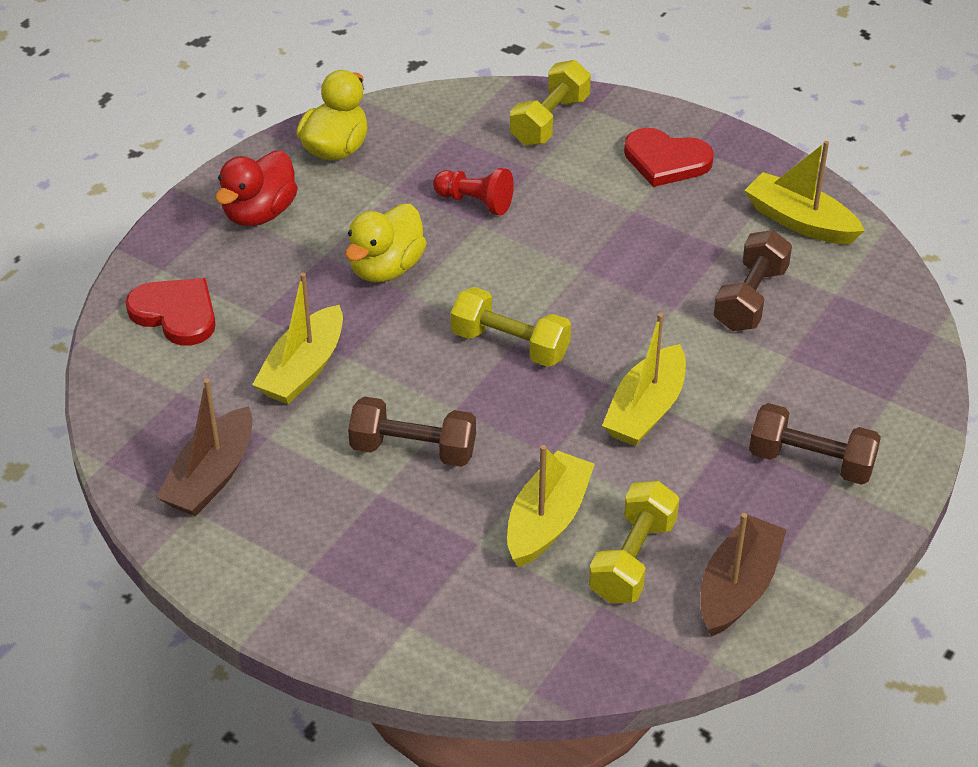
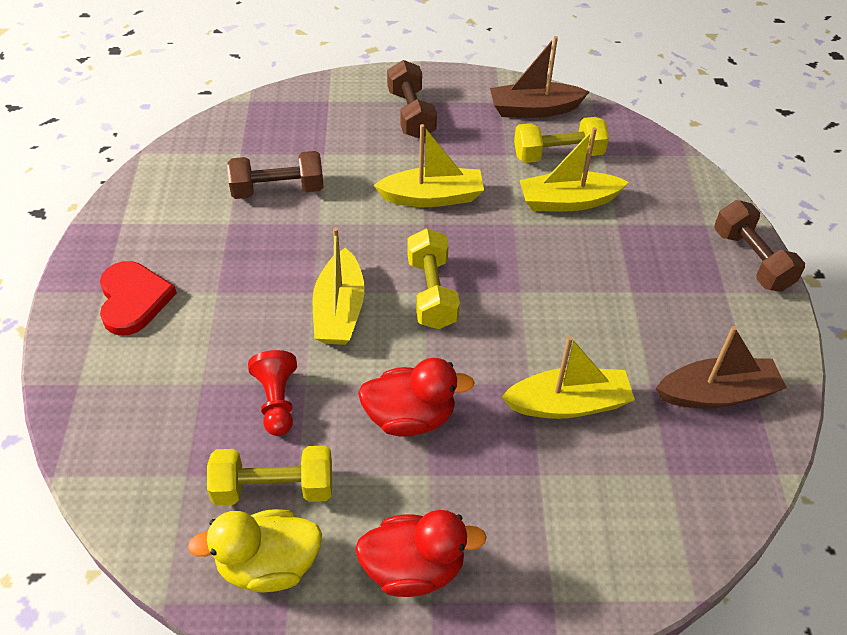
camera: 125 degrees left, 5 degrees up
(176, 314) = (594, 543): red heart -> none
(386, 268) = (410, 417): yellow duck -> red duck
(413, 450) = (578, 294): brown dumbbell -> brown dumbbell (751, 260)
(550, 121) = (116, 407): yellow dumbbell -> yellow dumbbell (274, 488)
(800, 221) = (168, 195): yellow boat -> yellow boat (339, 310)

